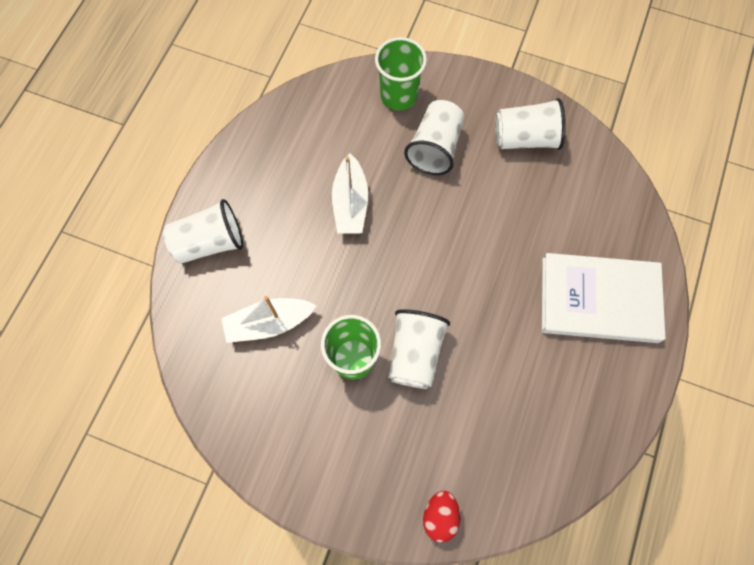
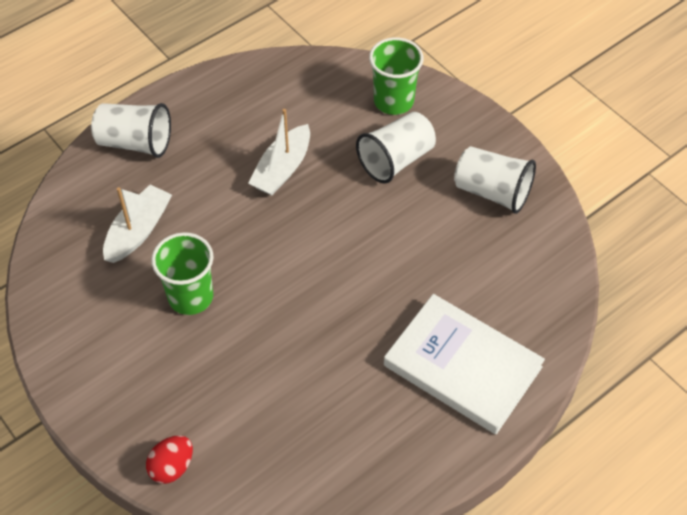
camera: 30 degrees right, 15 degrees down
(269, 323) = (138, 231): white boat -> white boat turned 105 degrees clockwise
(415, 353) = (249, 321): white cup -> none

